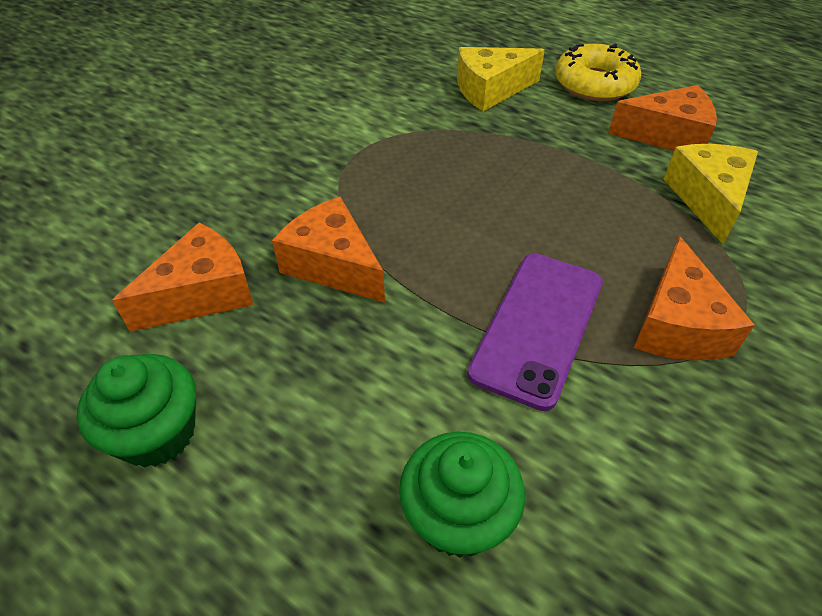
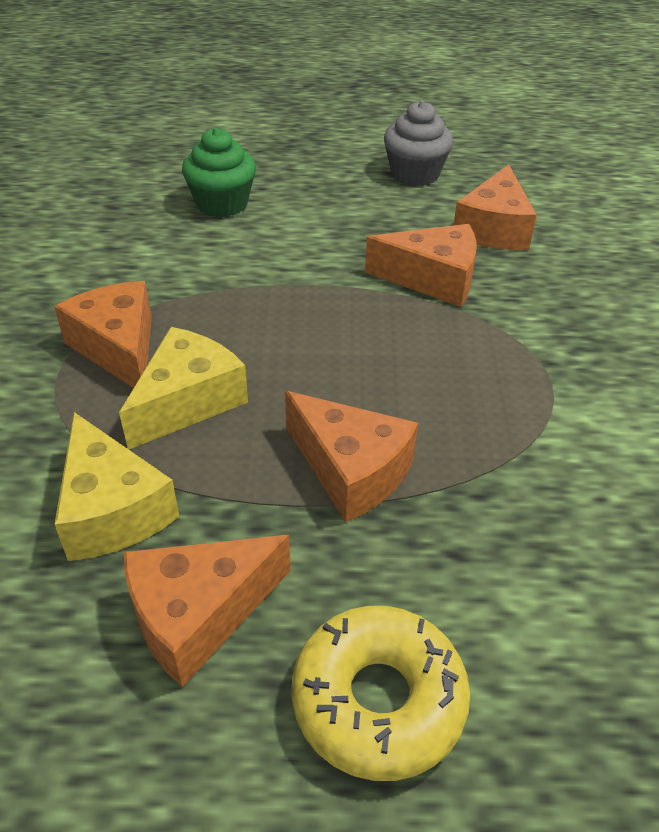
camera: 145 degrees right, 5 degrees down
(157, 433) = (415, 174): green cupcake -> grey cupcake
(490, 90) = (522, 579): yellow cheese -> yellow cheese (188, 401)
(538, 160) = (351, 470): none -> orange cheese
(538, 326) = (235, 302): purple phone -> none

